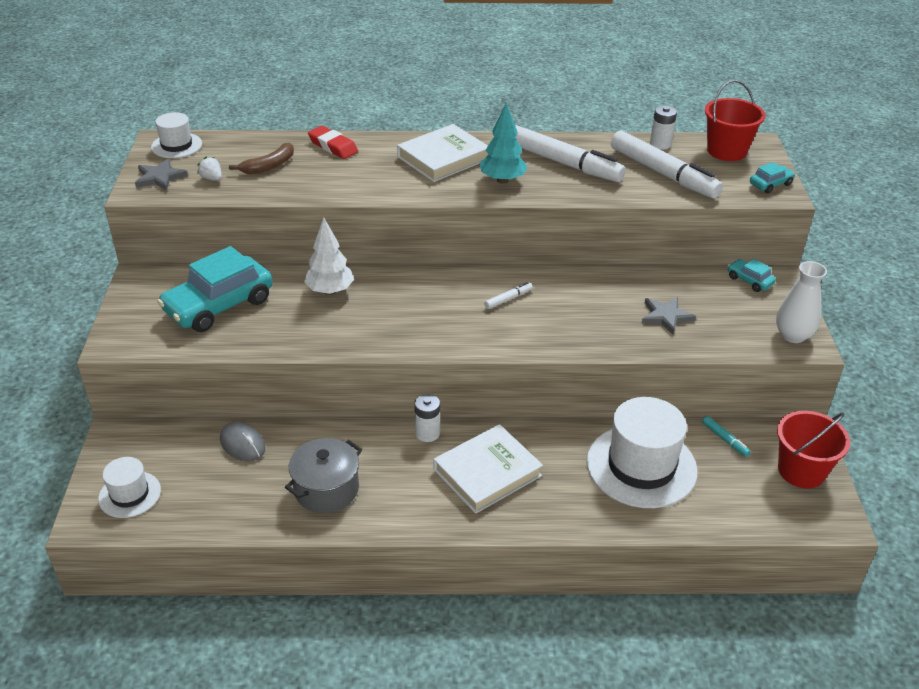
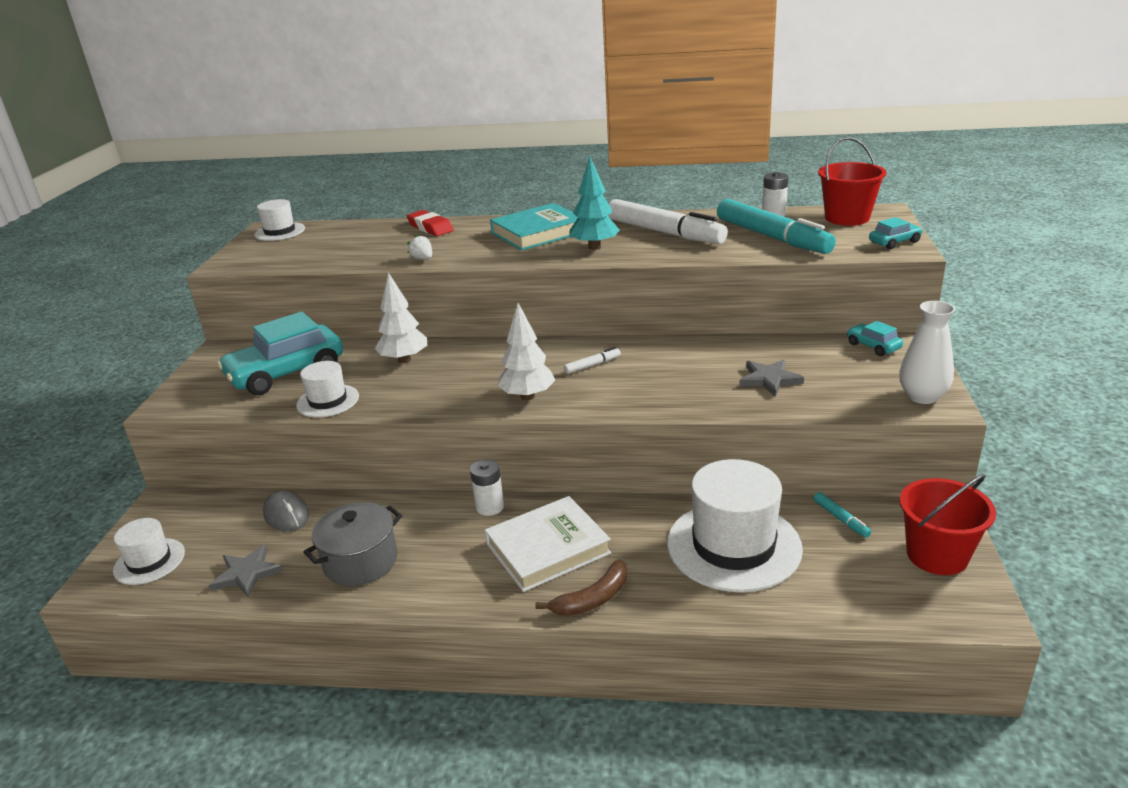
camera: 10 degrees right, 10 degrees down
(160, 177) = (251, 254): grey star -> grey star (246, 574)
(212, 178) = (300, 254): white strawberry -> white strawberry (422, 259)
(269, 166) = (361, 243): brown banana -> brown banana (593, 599)
(272, 338) = (328, 401): none -> white hat
(443, 158) = (538, 232): white book -> turquoise book
(457, 334) = (528, 396): none -> white tree
(663, 174) = (772, 237): white marker -> turquoise marker

